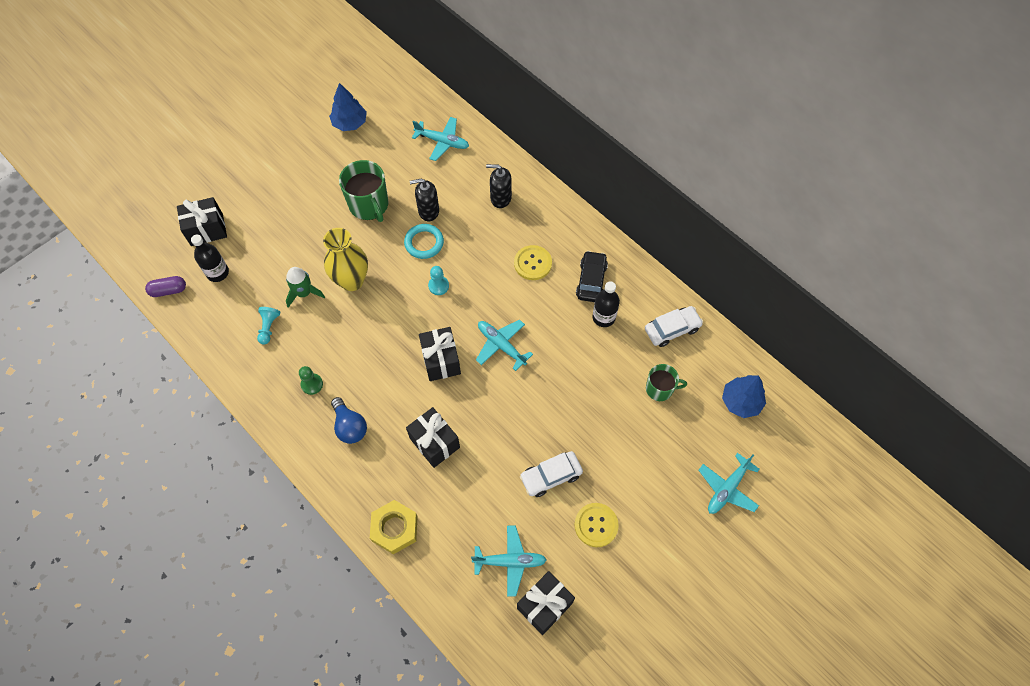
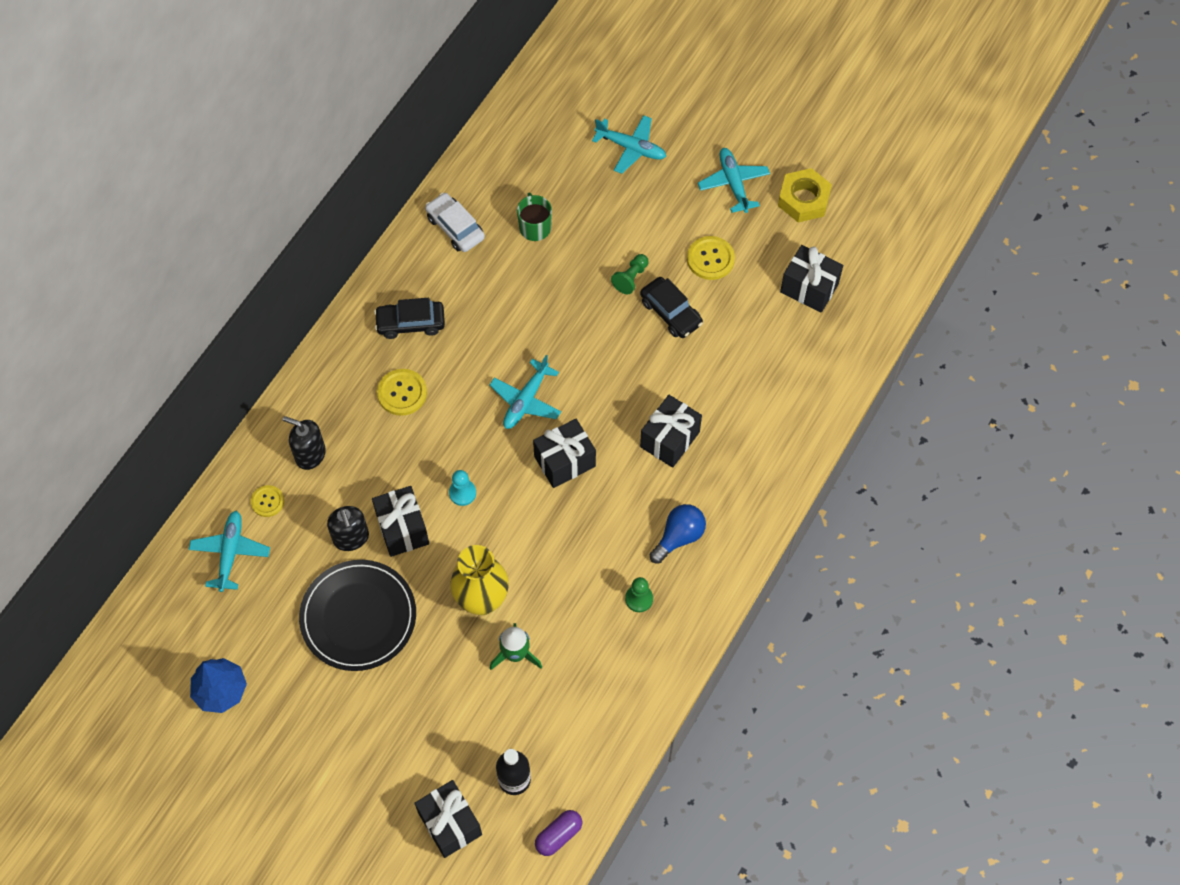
camera: 105 degrees left, 0 degrees up
(168, 290) = (558, 835): purple capsule -> purple capsule turned 75 degrees clockwise
(269, 327) = (577, 680): turquoise pawn -> none
(369, 205) = (358, 617): green mug -> black plate
(395, 528) = (780, 452): yellow nut -> yellow nut (803, 199)
(424, 243) = (402, 529): turquoise ring -> black gift
(473, 168) = (267, 501): none -> yellow button
(500, 198) = (310, 454): black soap dispenser -> black soap dispenser turned 120 degrees clockwise
(510, 561) = (776, 330): turquoise plane -> turquoise plane (733, 183)
(551, 476) = (671, 312): white car -> black car
(592, 452) = (631, 278): none -> green pawn
(603, 317) = (458, 300): black bottle -> none
(741, 402) = (527, 149): blue tree -> none

